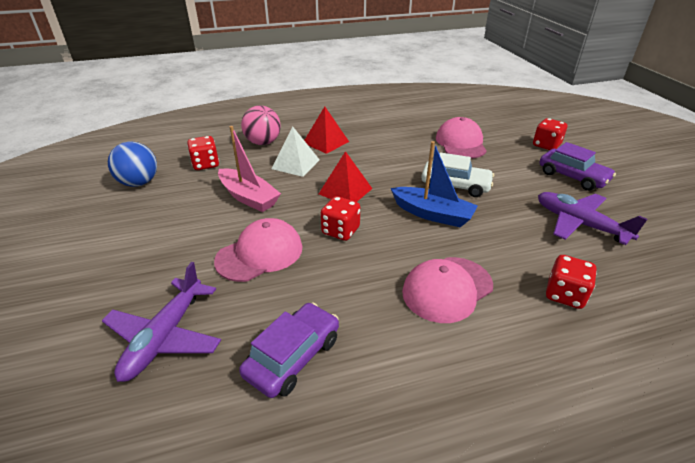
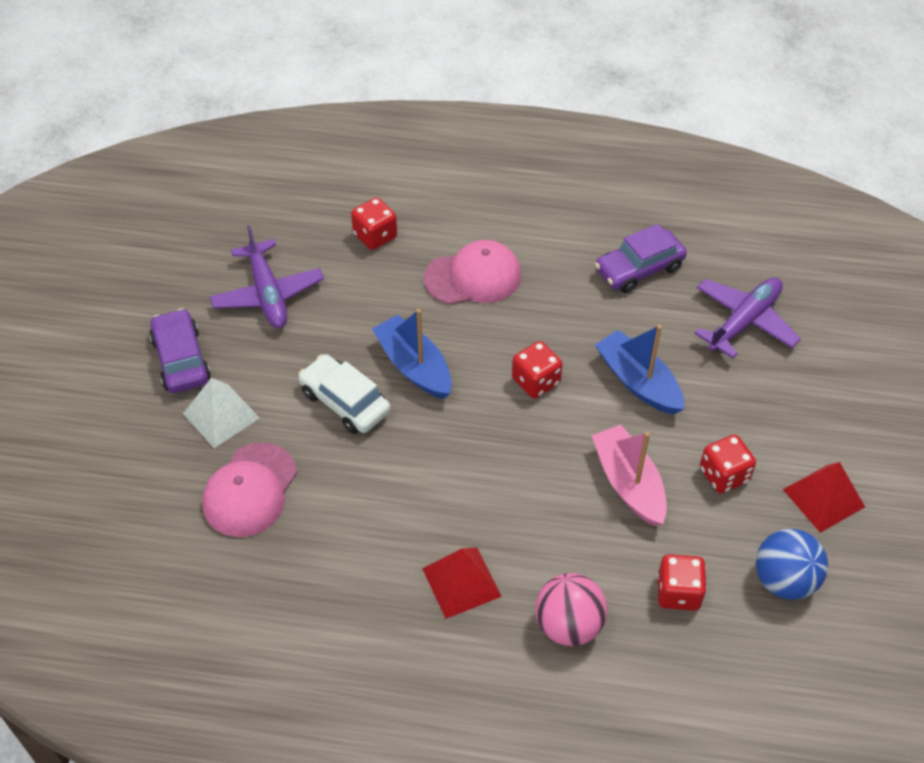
camera: 155 degrees left, 15 degrees up
(260, 254) = (638, 382): pink cap -> blue boat
(295, 164) = (537, 537): white pyramid -> white pyramid (221, 415)
(345, 191) = (494, 447): red pyramid -> red pyramid (823, 498)
(546, 145) = (132, 432): red dice -> red dice (724, 475)

